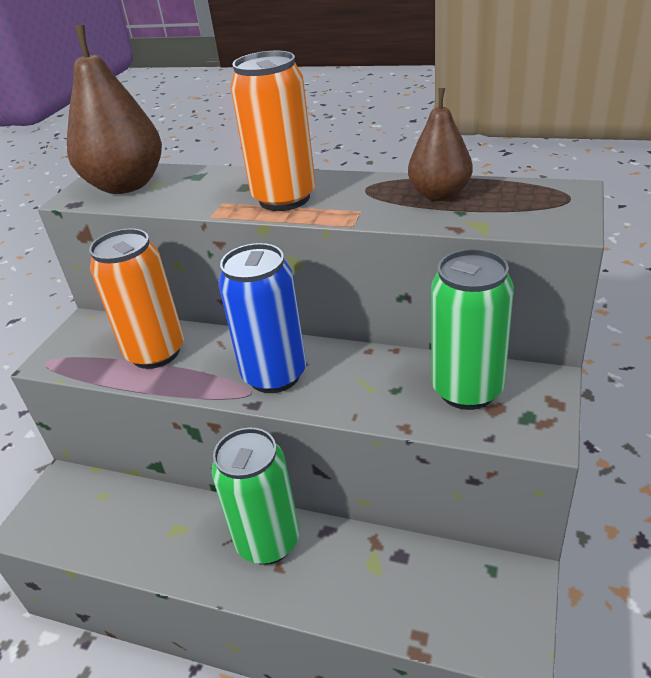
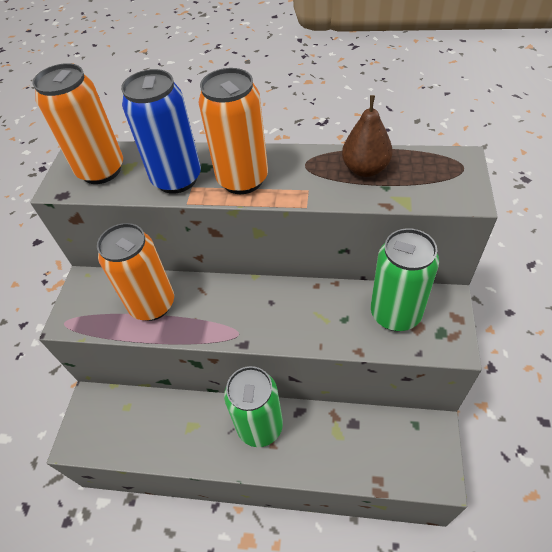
camera: 10 degrees left, 15 degrees up
(126, 185) = (101, 170): brown pear -> orange can
(274, 375) = (252, 316): blue can -> blue can (177, 179)

